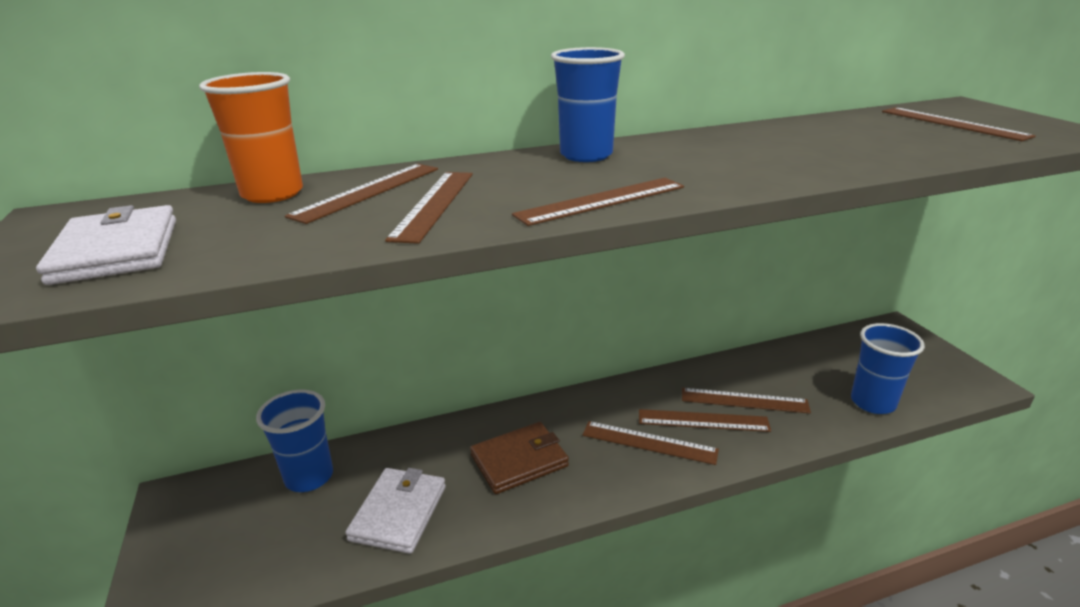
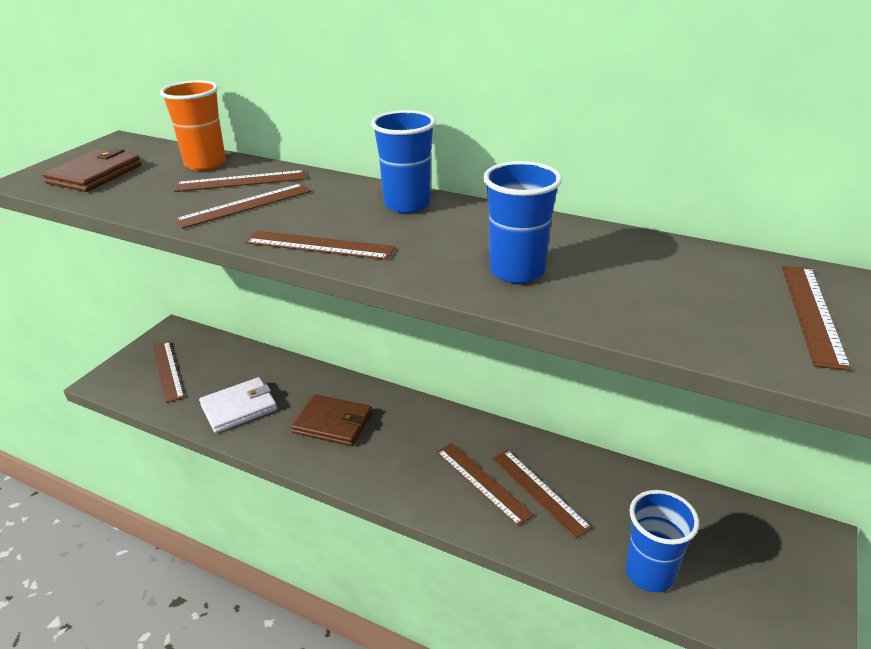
camera: 45 degrees right, 5 degrees up
(116, 250) = (95, 174): white wallet -> brown wallet
(309, 477) = (230, 358): blue cup -> blue cup (517, 271)
(649, 442) = (422, 469): brown ruler -> brown ruler (167, 370)

